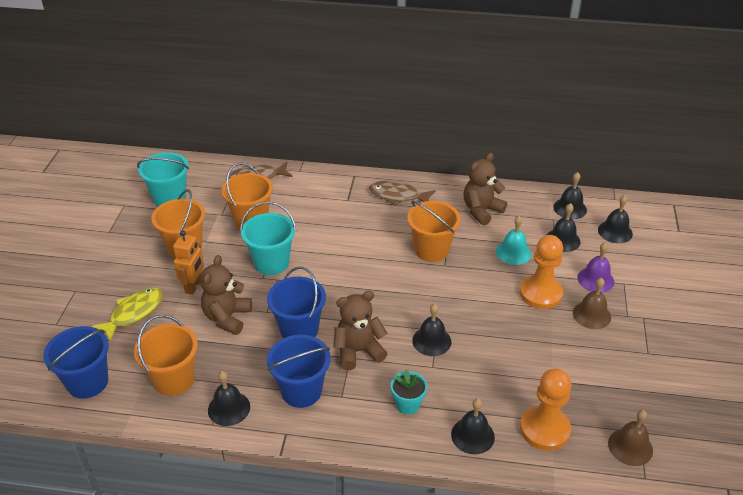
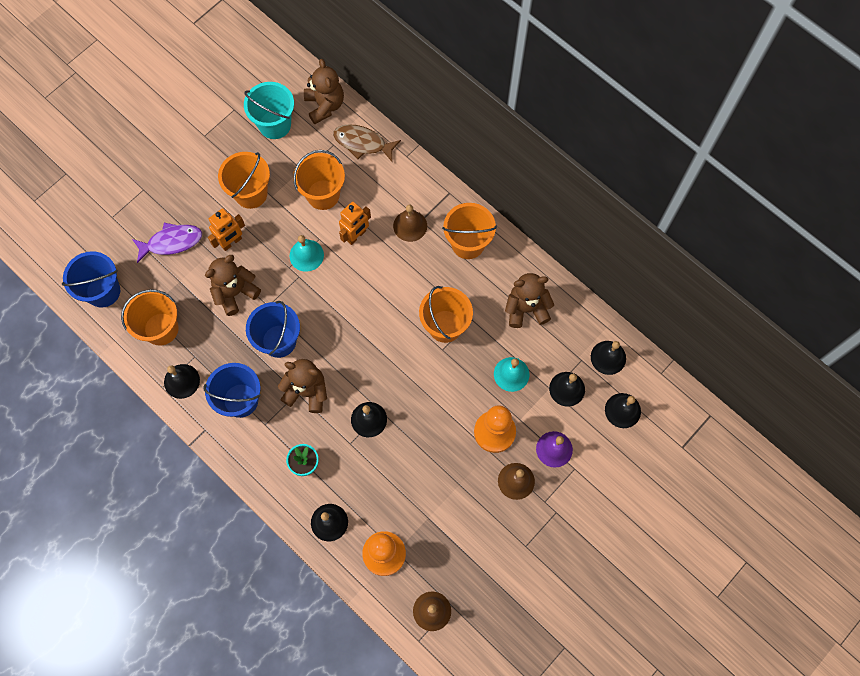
camera: 35 degrees right, 30 degrees up
(134, 313) = (172, 242): yellow fish -> purple fish
(204, 171) = (325, 105): none -> brown teddy bear
(271, 263) = (306, 255): turquoise bucket -> turquoise bell
(303, 232) = (356, 236): none -> orange robot
(342, 206) = (410, 225): none -> brown bell
(398, 196) = (468, 243): brown fish -> orange bucket

